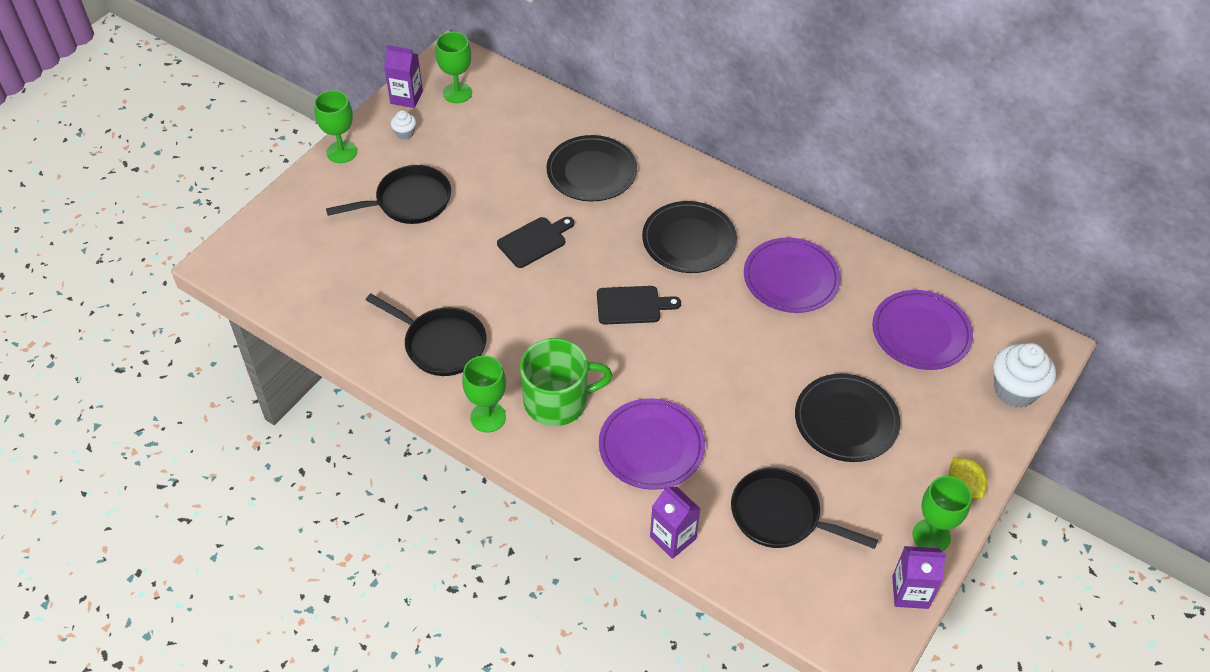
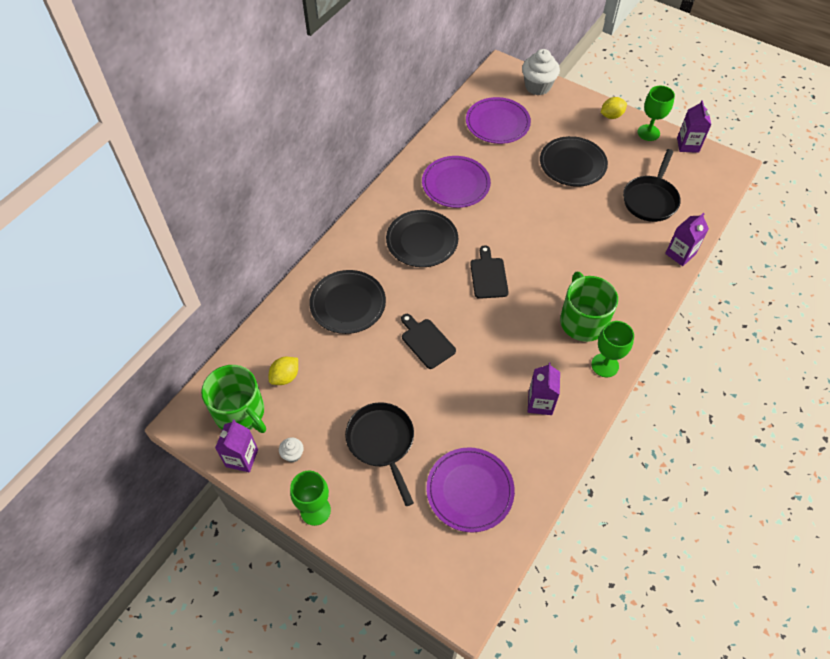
camera: 90 degrees left, 5 degrees up
(441, 344) = (540, 403): black pan -> purple carton
(457, 93) = (240, 413): green goblet -> green mug
(497, 124) = (285, 377): none -> yellow lemon
(651, 446) = (612, 265): purple plate -> purple plate (470, 490)

